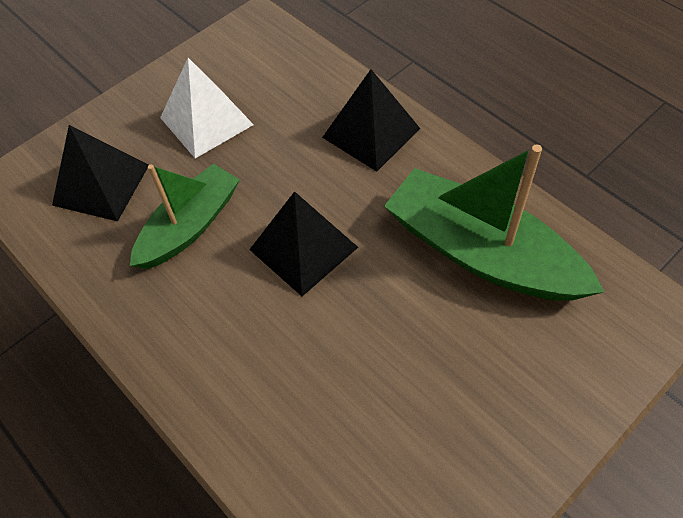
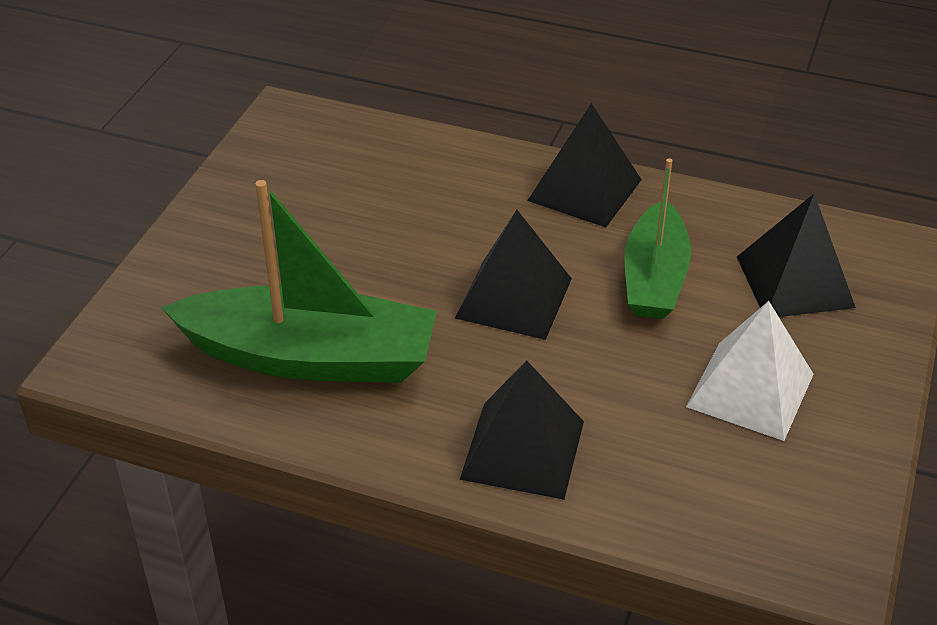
camera: 150 degrees right, 15 degrees down
(168, 340) = (585, 190): none -> black pyramid

